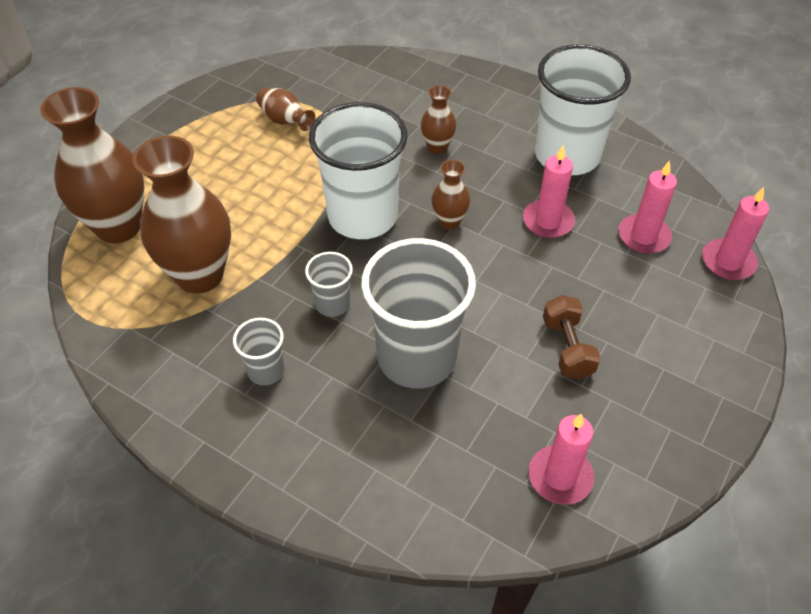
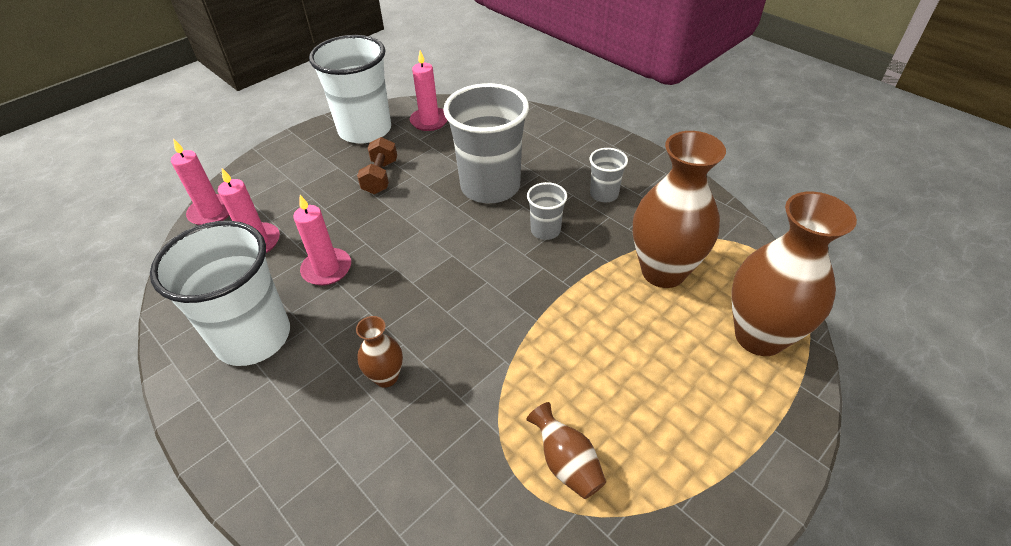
camera: 165 degrees left, 5 degrees down
(362, 216) = (499, 304): white cup -> white cup (365, 130)
(449, 221) = (417, 284): brown vase -> none

